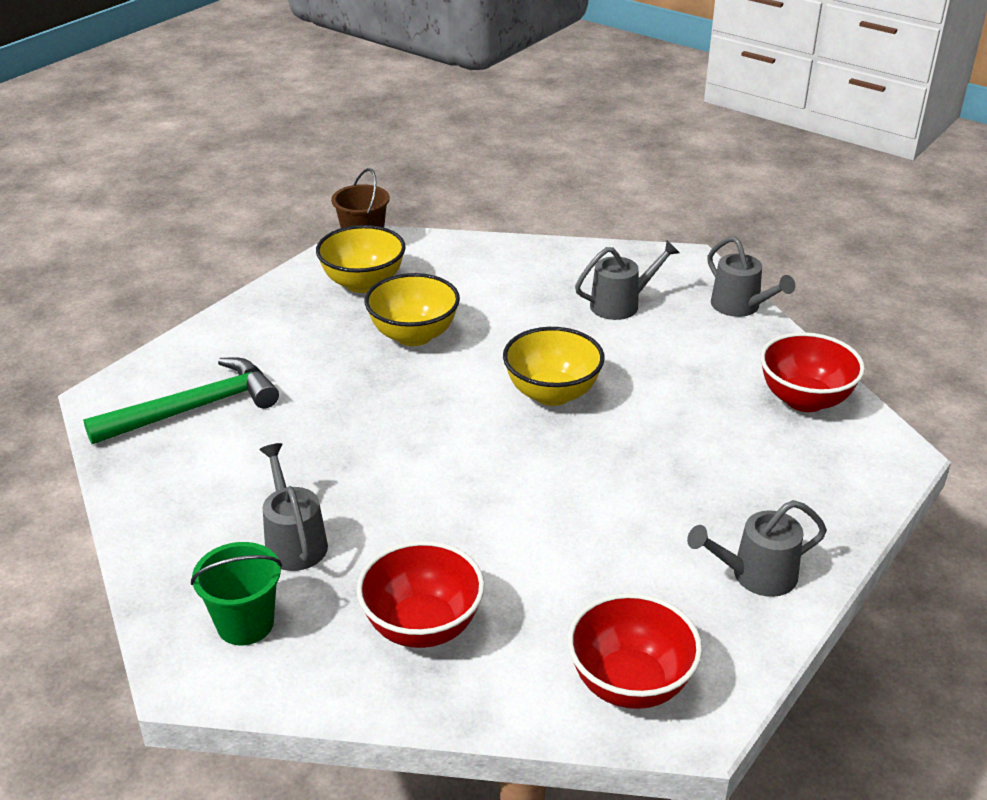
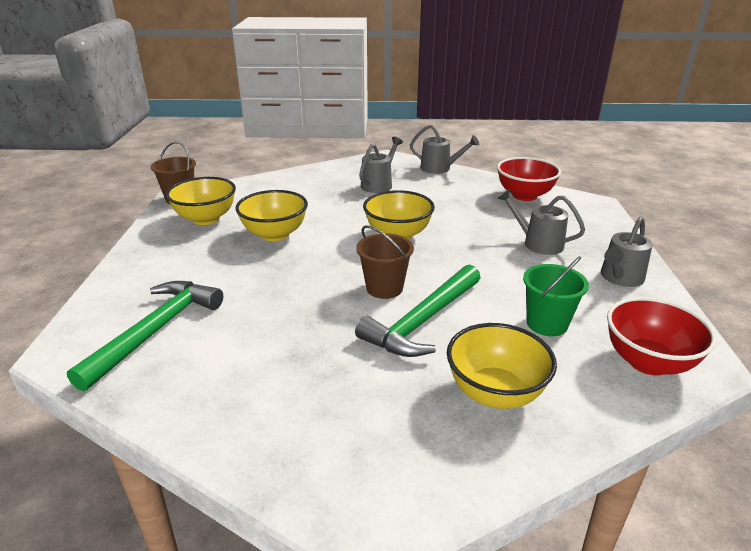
camera: 35 degrees left, 5 degrees down
(245, 624) = (372, 459): green bucket -> green bucket (547, 324)
(294, 541) = (339, 383): grey watering can -> grey watering can (538, 243)
(422, 626) = (495, 393): red bowl -> yellow bowl
(446, 516) = (422, 321): none -> green hammer
(453, 458) = (384, 288): none -> brown bucket

